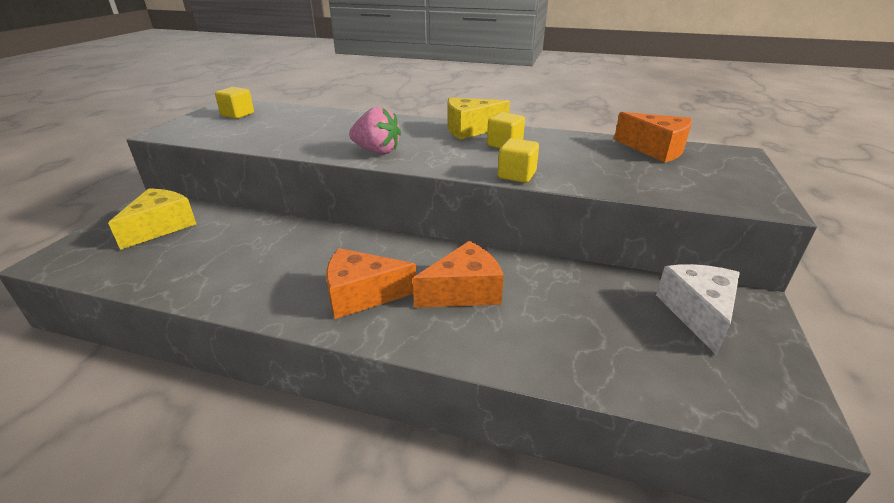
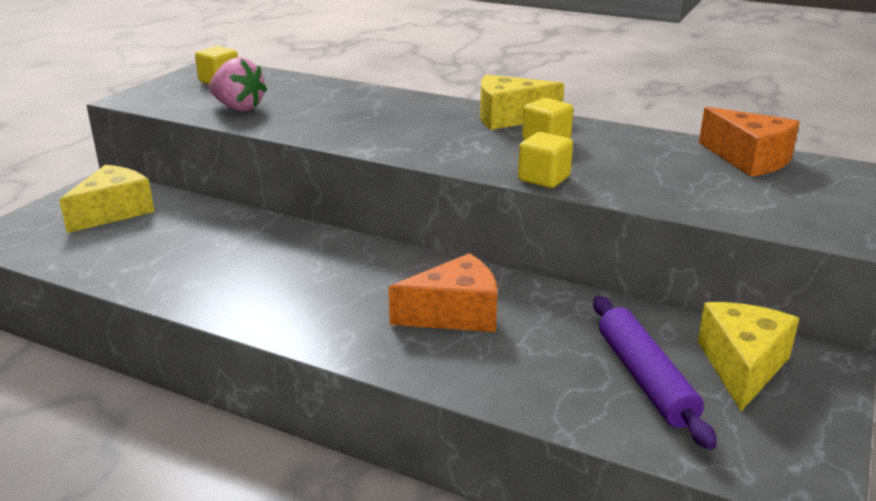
camera: 10 degrees right, 5 degrees down
(362, 295) = (332, 306): orange cheese -> none
(377, 151) = (379, 138): pink strawberry -> pink strawberry (238, 108)
(632, 334) = (645, 379): none -> purple rolling pin
(697, 313) = (742, 366): white cheese -> yellow cheese

